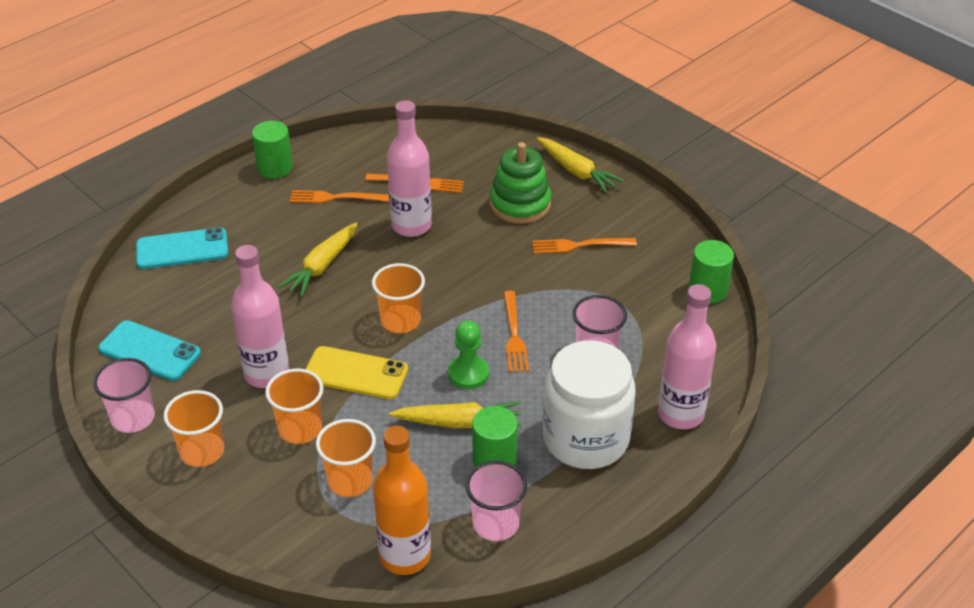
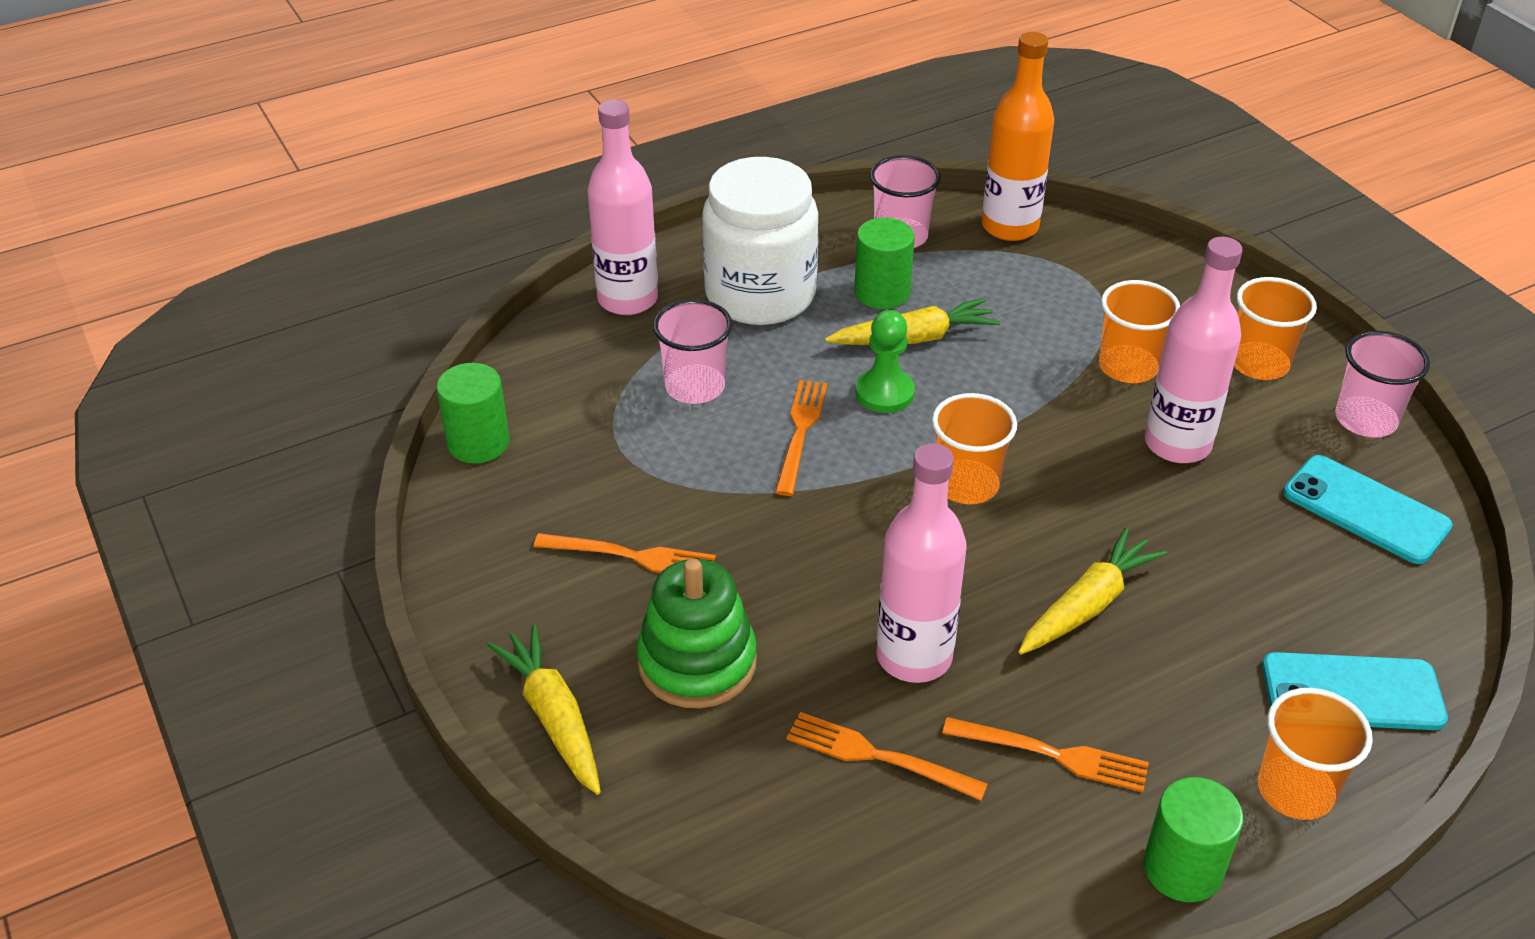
camera: 165 degrees left, 0 degrees up
(350, 481) = (1065, 302): orange cup -> orange cup (1295, 790)
(355, 373) = (1045, 421): yellow phone -> none
(459, 422) = (914, 338): yellow carrot -> yellow carrot turned 150 degrees clockwise

